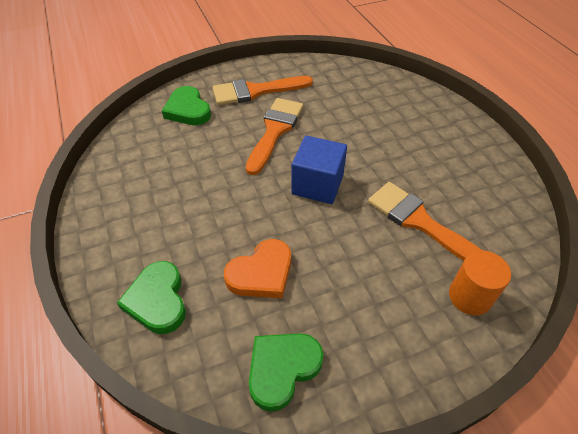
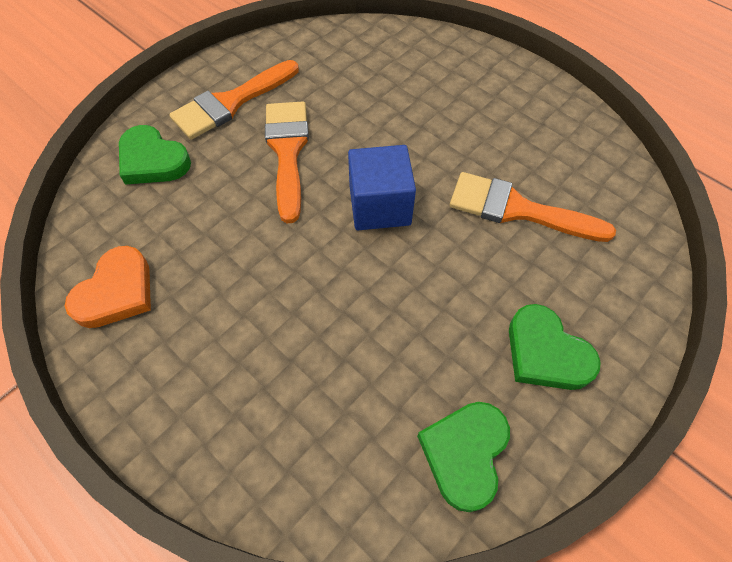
camera: 25 degrees left, 10 degrees up
(157, 300) = (269, 439): green heart -> green heart (545, 353)
(261, 273) = (376, 348): orange heart -> orange heart (116, 292)
(470, 296) = (611, 278): orange cylinder -> none

